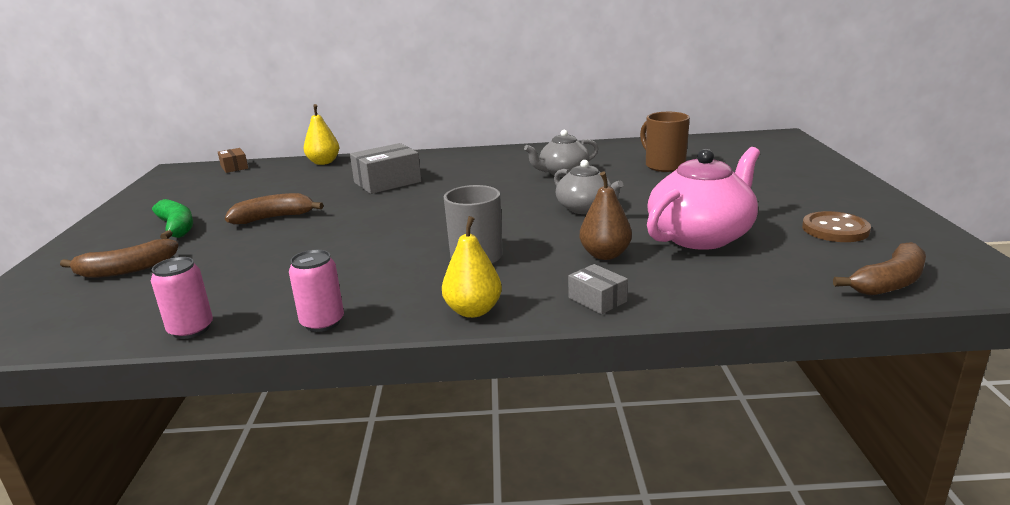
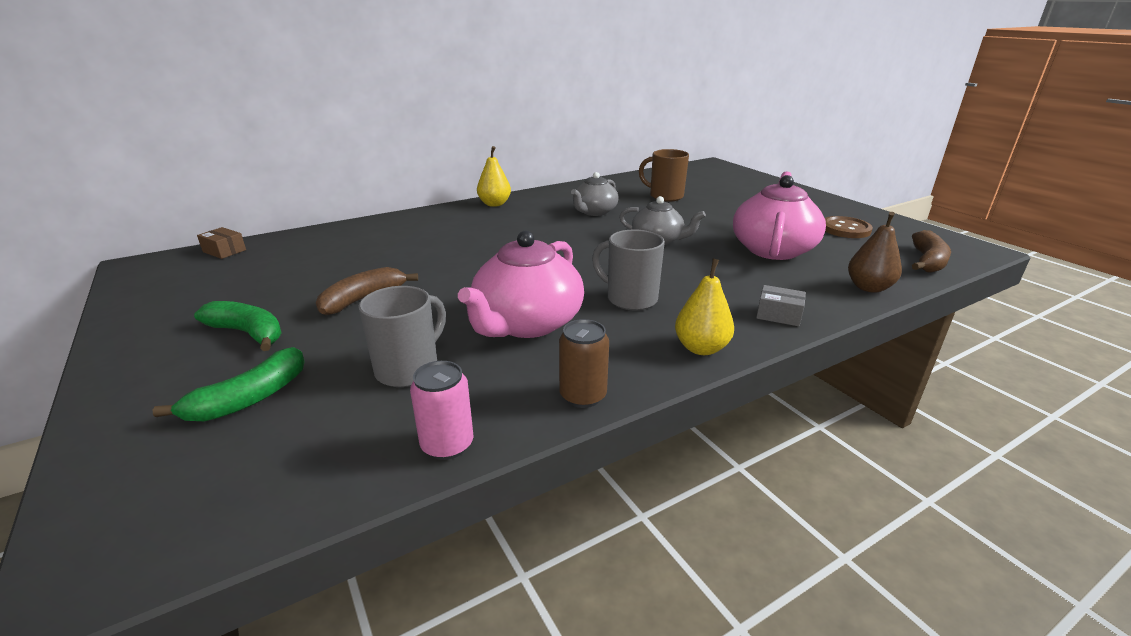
camera: 30 degrees left, 5 degrees up
(126, 270) = (249, 399): brown banana -> green banana
(236, 274) = (409, 369): none -> grey mug
(322, 322) = (583, 396): pink can -> brown can
(323, 162) = (336, 231): yellow pear -> yellow pear (494, 204)
(361, 259) = (526, 323): none -> pink teapot
(387, 182) = (440, 242): grey box -> none
(605, 255) = (729, 276): brown pear -> brown pear (868, 287)

